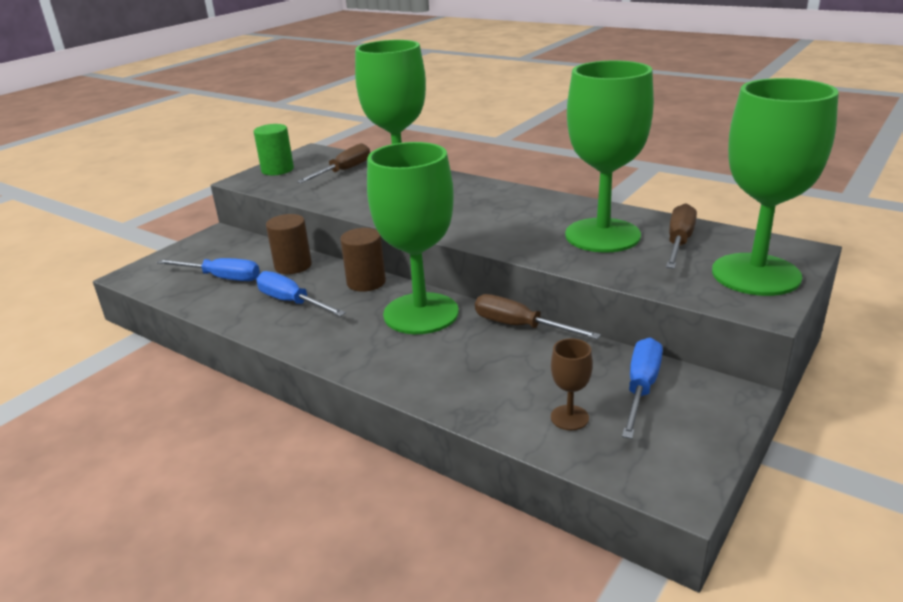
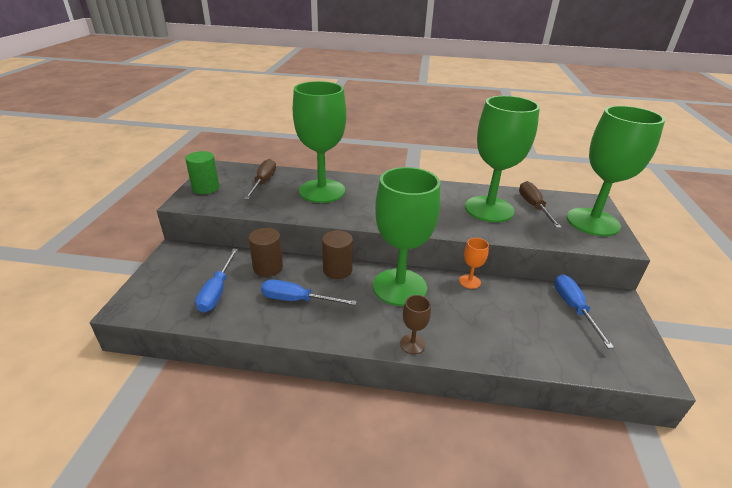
camera: 30 degrees left, 5 degrees up
(221, 278) = (217, 291): blue screwdriver -> blue screwdriver turned 105 degrees clockwise
(520, 326) = (469, 281): brown screwdriver -> orange goblet
(569, 417) = (558, 341): brown goblet -> brown goblet (412, 344)

